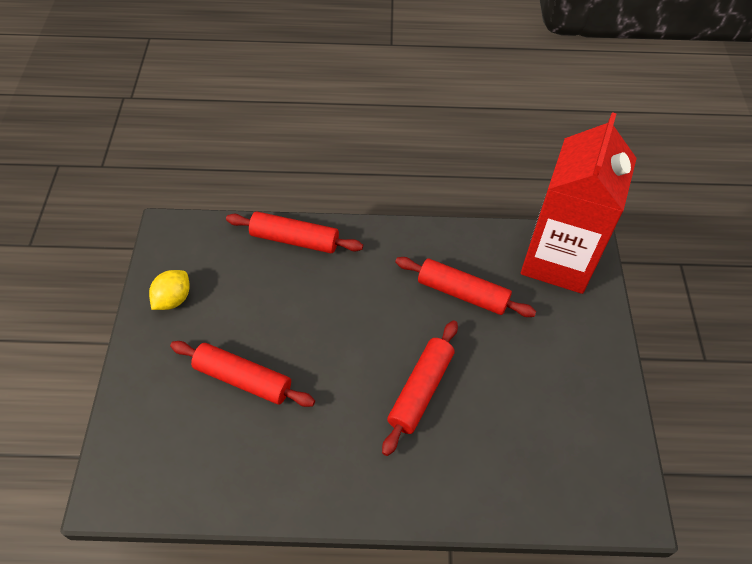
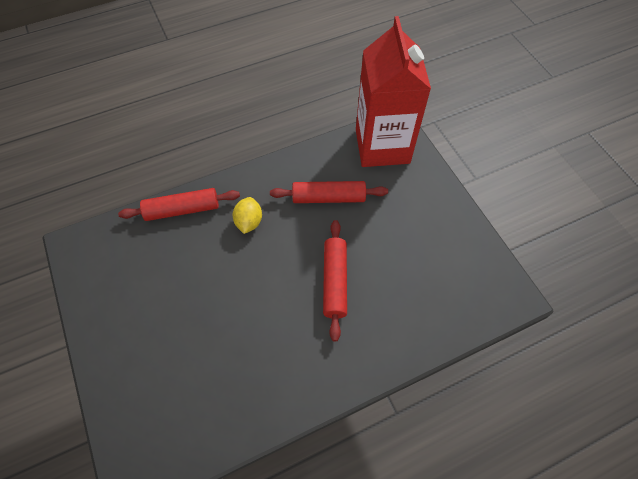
camera: 25 degrees left, 5 degrees up
(173, 299) = (106, 298): yellow lemon -> yellow lemon (249, 222)
(243, 379) = (197, 335): red rolling pin -> none

